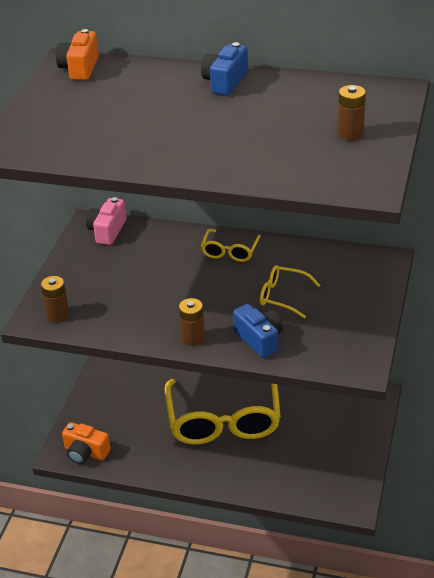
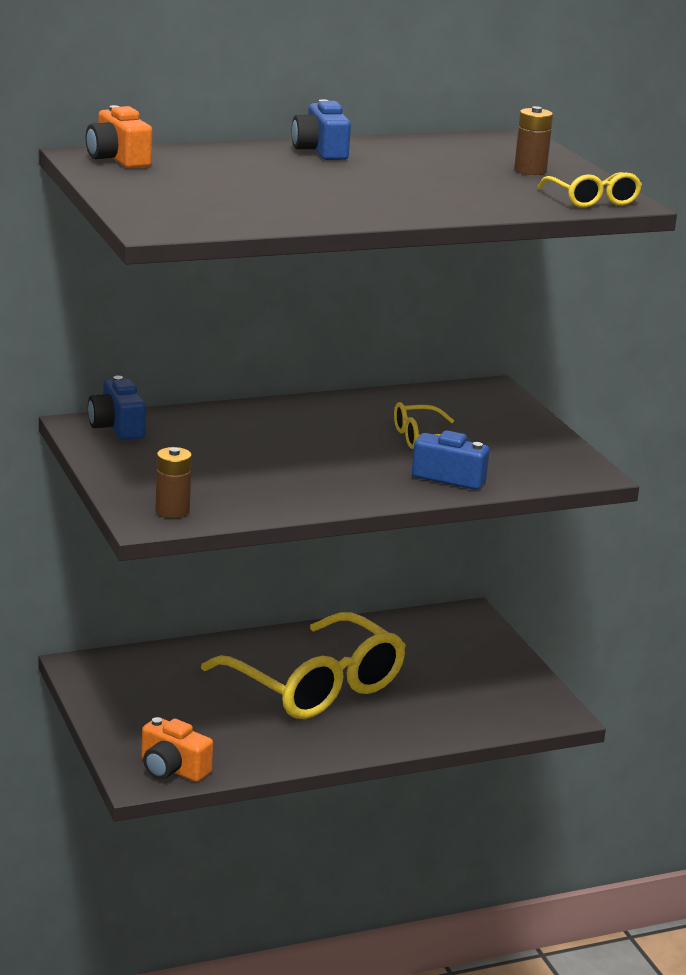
camera: 40 degrees left, 15 degrees down
(85, 452) = (172, 769): orange camera -> orange camera turned 45 degrees clockwise
(107, 231) = (117, 427): pink camera -> blue camera
(193, 338) = (373, 493): brown battery -> none
(230, 251) = (304, 415): yellow glasses -> yellow glasses (592, 200)

